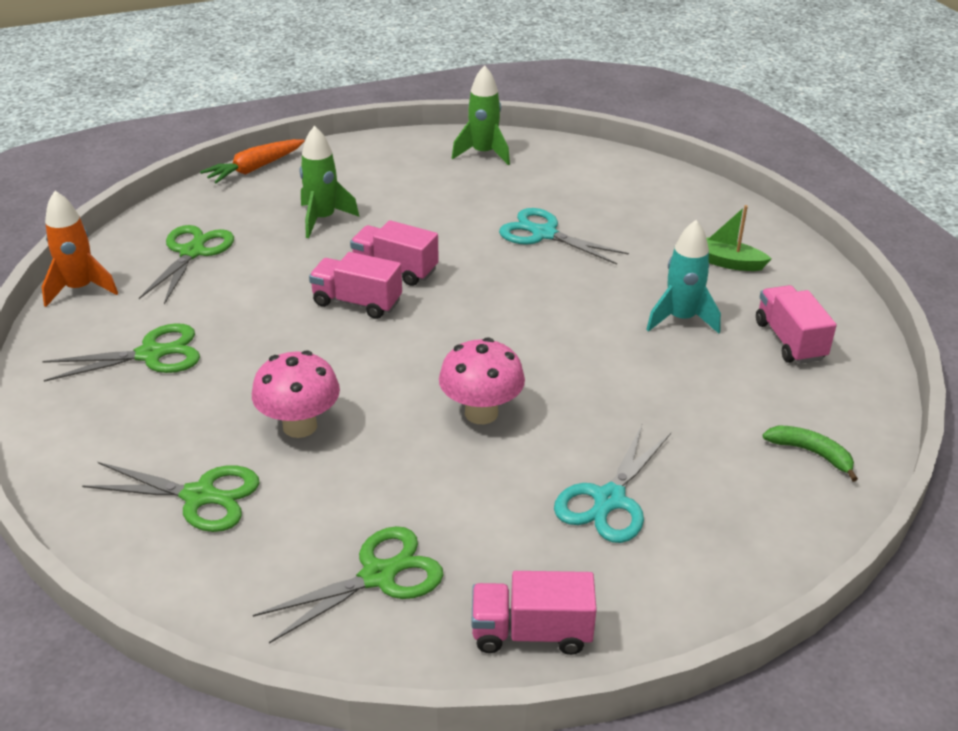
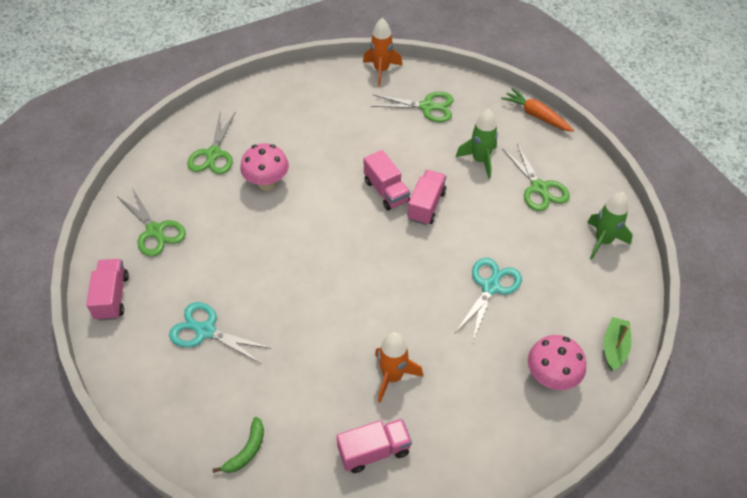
camera: 85 degrees right, 15 degrees up
(150, 354) = (324, 112): green scissors -> green scissors (539, 188)
(357, 302) = (386, 191): pink truck -> pink truck turned 135 degrees clockwise
(481, 413) = (281, 264): pink mushroom -> pink mushroom (551, 377)
(681, 319) = (392, 377): turquoise rocket -> orange rocket
(726, 262) = (476, 414): green boat -> green boat (614, 347)

